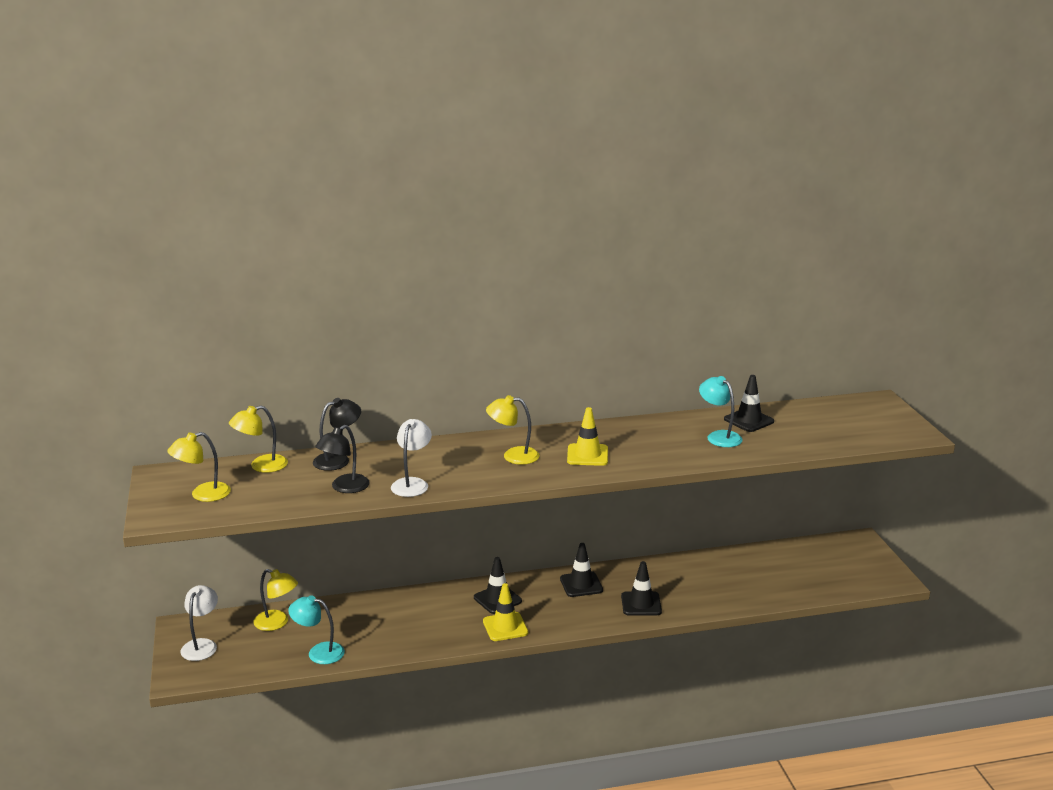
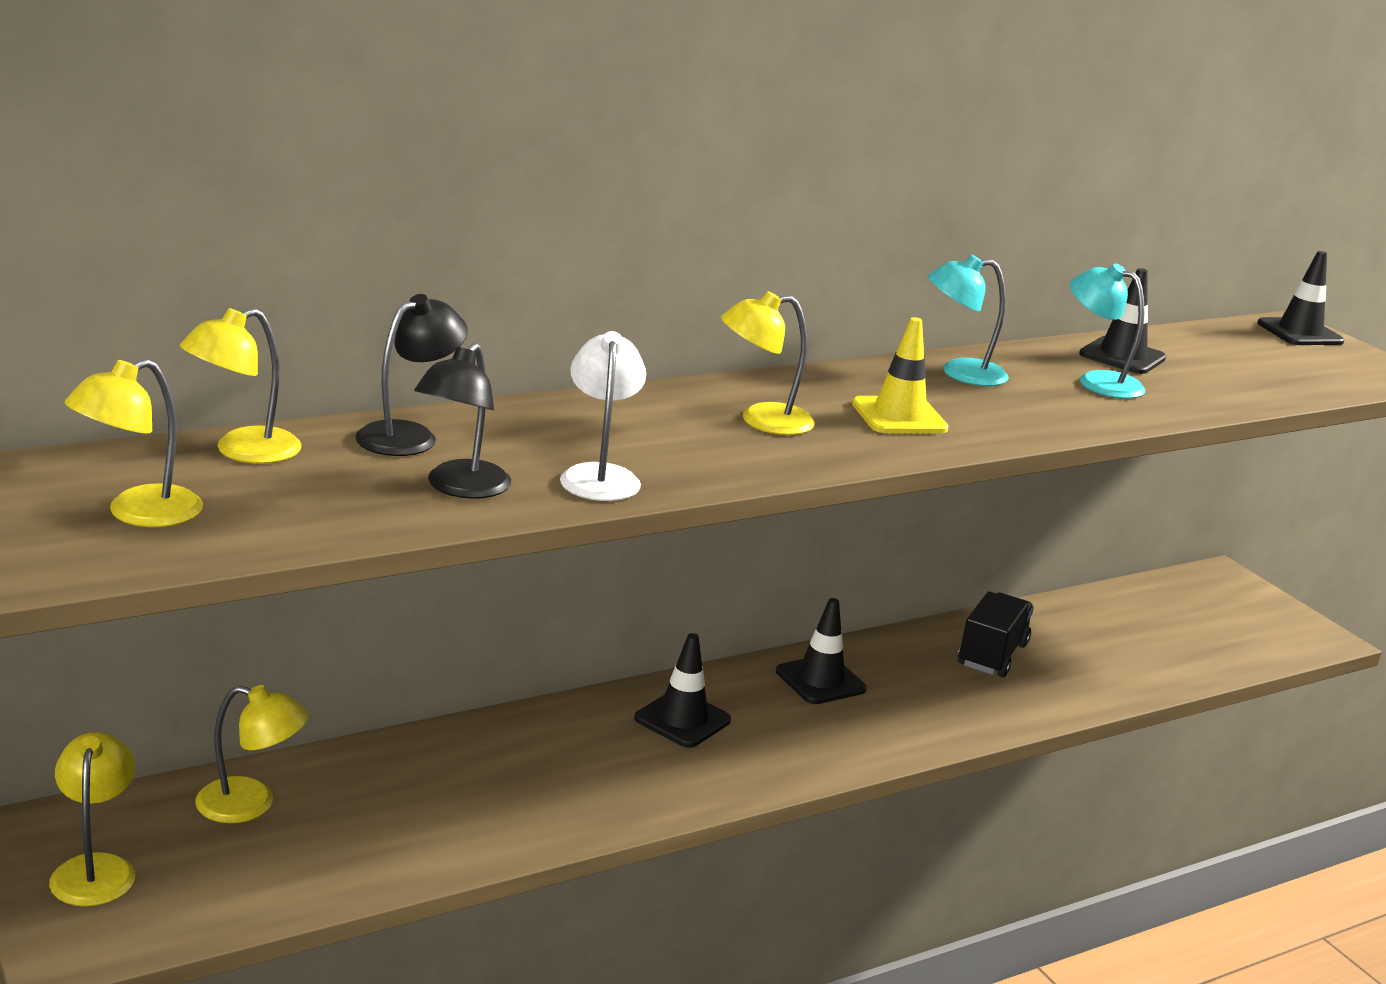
camera: 20 degrees left, 0 degrees up
(202, 645) = (95, 869): white lamp -> yellow lamp
(319, 652) = (372, 858): turquoise lamp -> turquoise lamp (960, 373)
(505, 627) = (727, 771): yellow traffic cone -> none
(641, 604) = (946, 708): black traffic cone -> black traffic cone (1299, 333)
(685, 577) = (992, 655): none -> black truck

